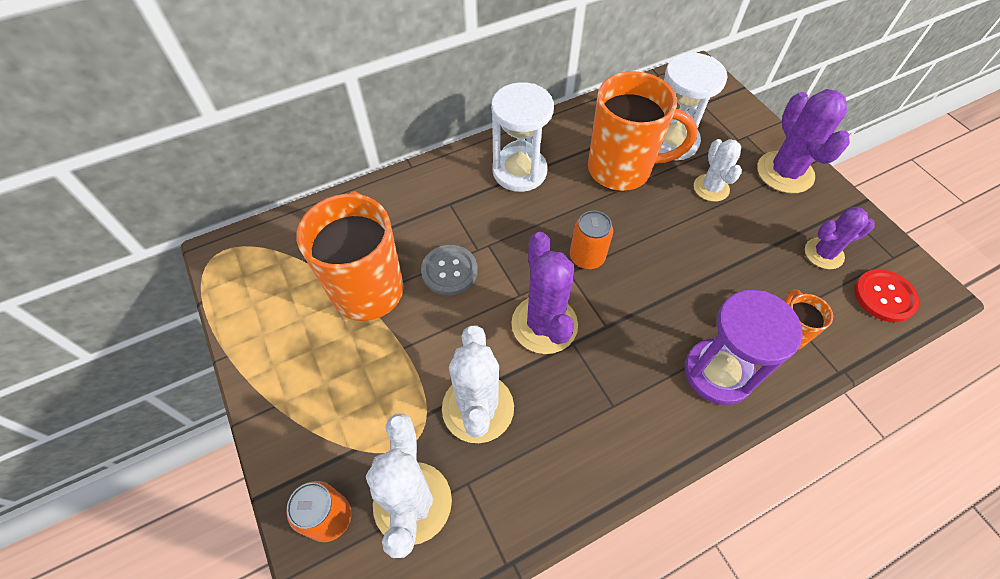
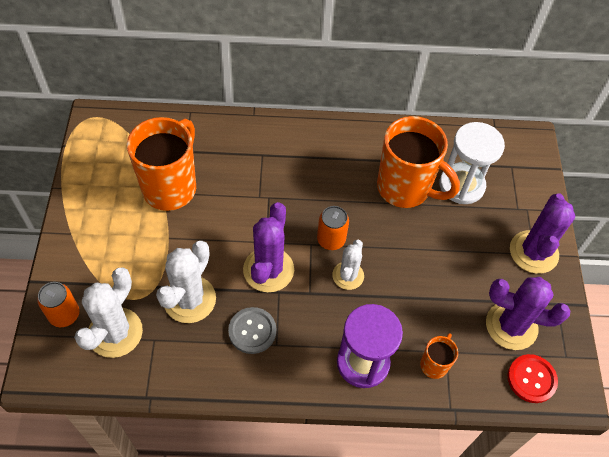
camera: 25 degrees right, 0 degrees up
(449, 271) = (230, 202): grey button -> grey button (252, 331)
(519, 171) = (328, 154): white hourglass -> none
(711, 188) = (463, 235): white cactus -> white cactus (348, 275)
(823, 253) = (511, 326): purple cactus -> purple cactus, size x1.60

